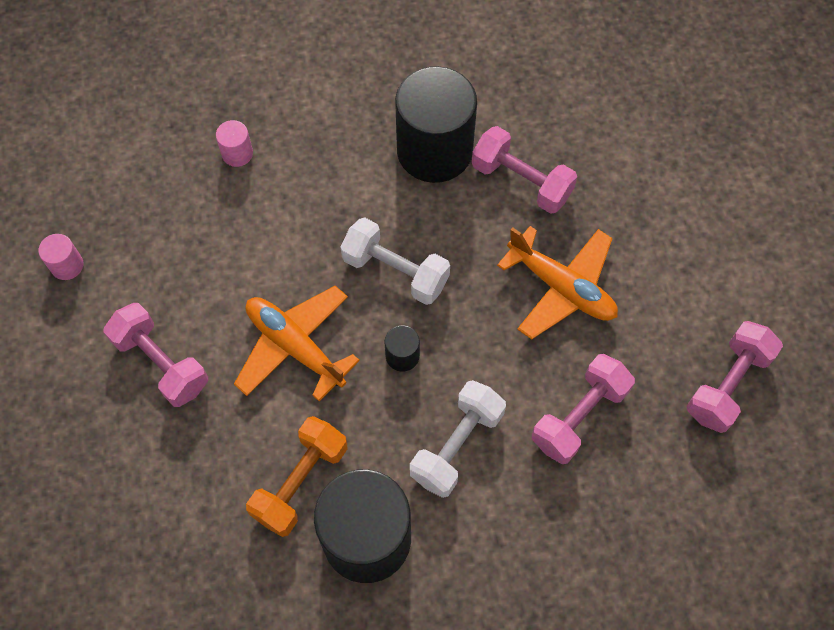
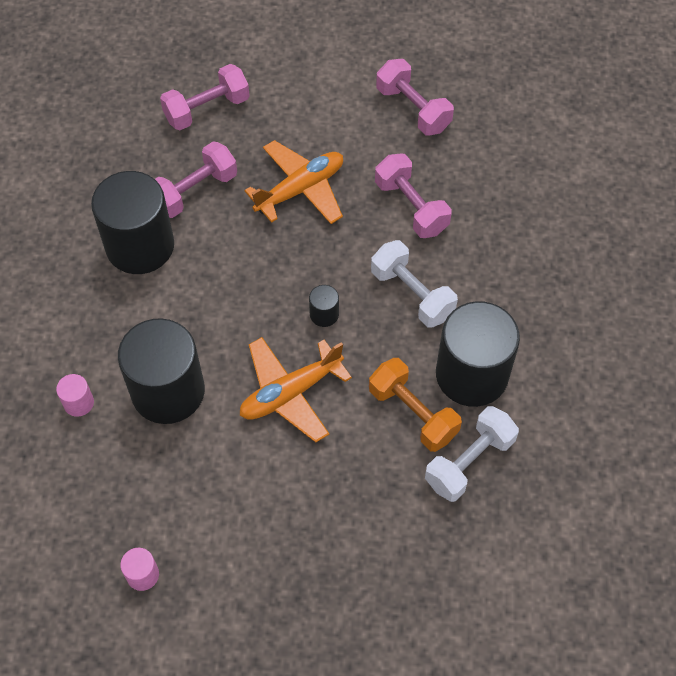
camera: 75 degrees left, 5 degrees down
(161, 363) = (272, 505): pink dumbbell -> pink dumbbell (207, 109)
(269, 228) = (168, 391): none -> black cylinder
(395, 271) = (245, 302): white dumbbell -> white dumbbell (469, 462)

